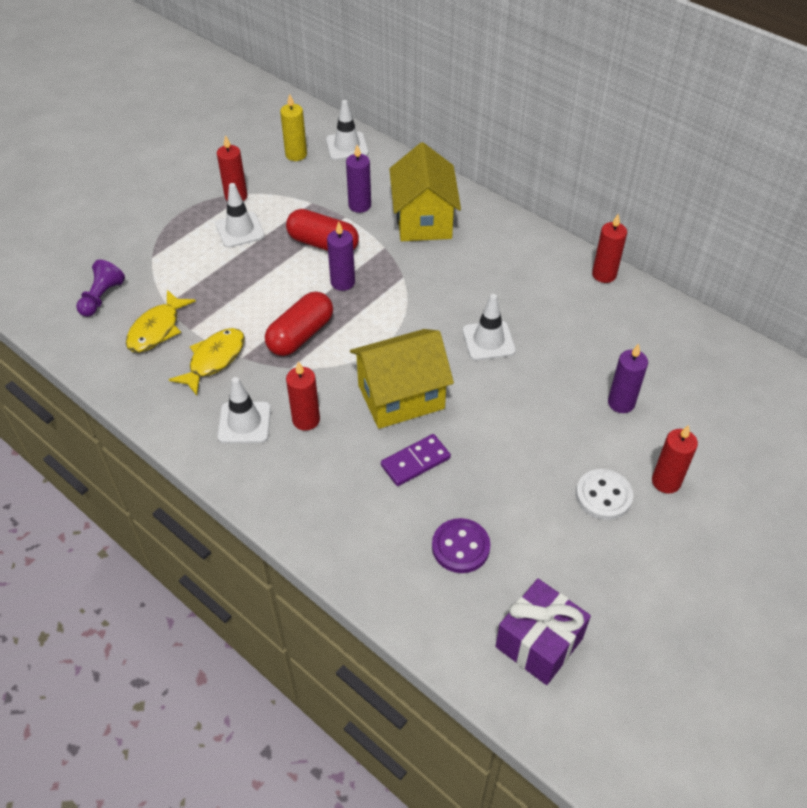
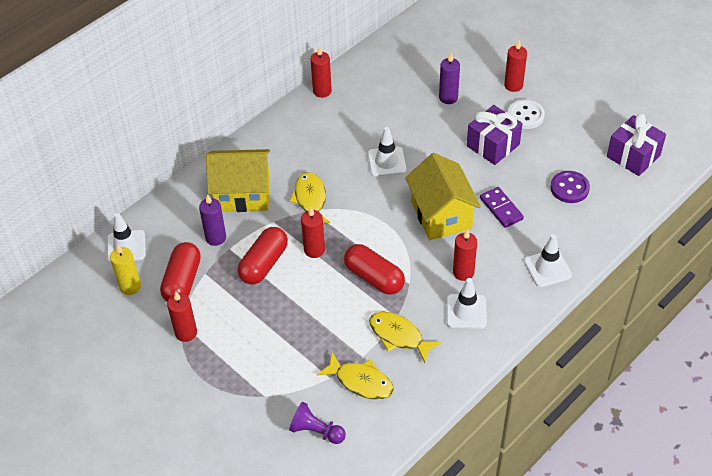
camera: 85 degrees left, 0 degrees up
(240, 230) = (236, 327): white traffic cone -> white traffic cone (547, 268)
(301, 188) = (182, 281): none -> red capsule
(342, 282) = (314, 250): purple candle -> red candle
(419, 275) = (310, 199): none -> yellow fish
(535, 454) = (493, 145): none -> purple gift

